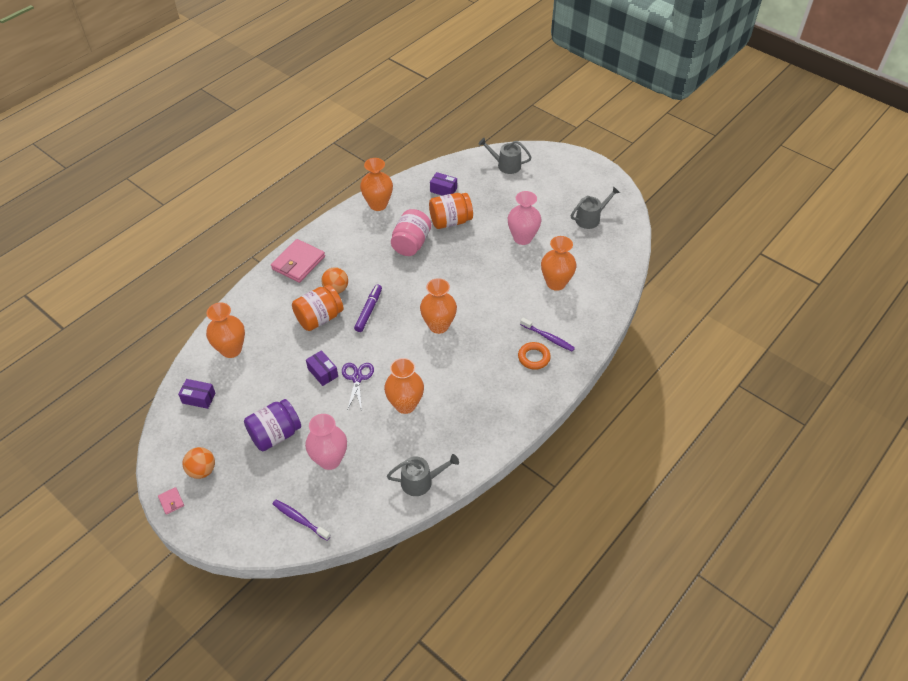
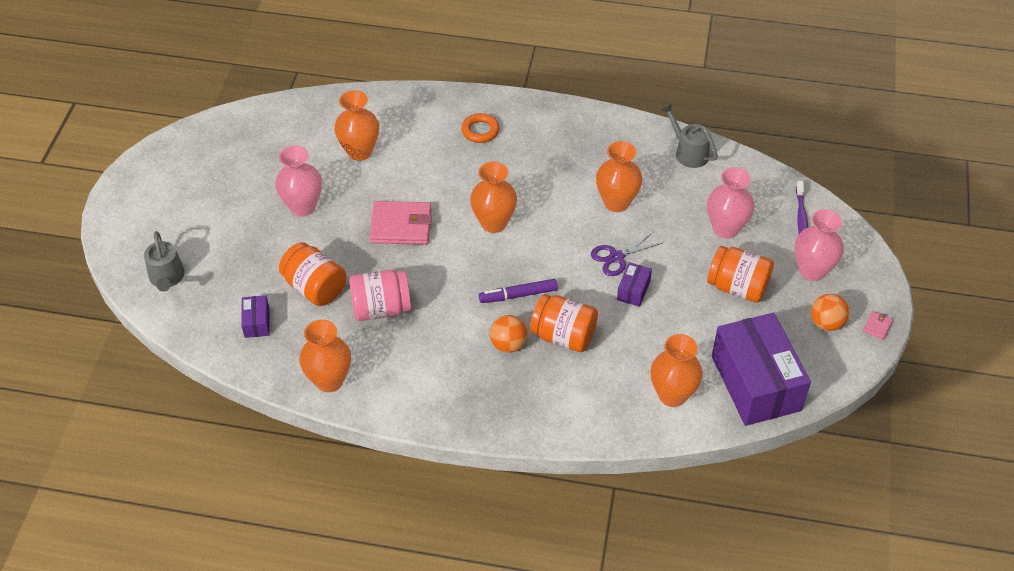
camera: 120 degrees left, 0 degrees up
(199, 398) = (755, 383): purple box -> purple box, size x2.39
(249, 492) = (812, 270): none -> pink vase
(275, 434) = (737, 287): purple jar -> orange jar
(298, 263) = (493, 409): pink wallet -> pink wallet (401, 226)
(548, 337) = (445, 130): purple toothbrush -> none
(590, 218) = (229, 159): grey watering can -> none

